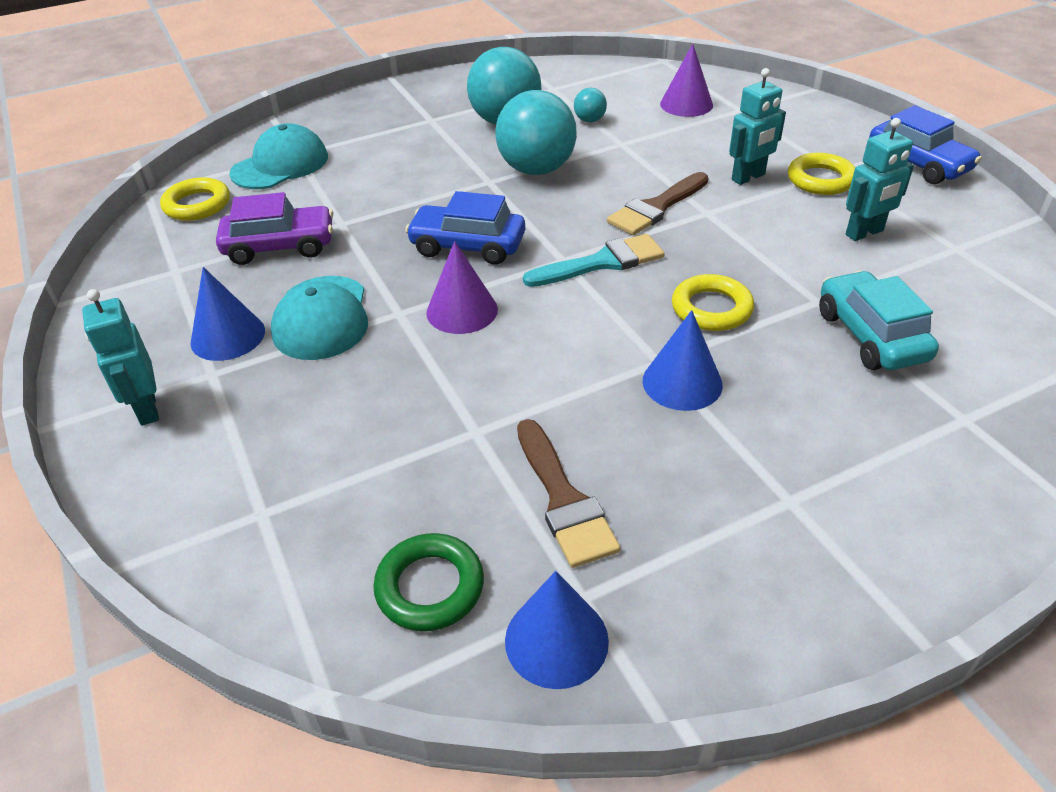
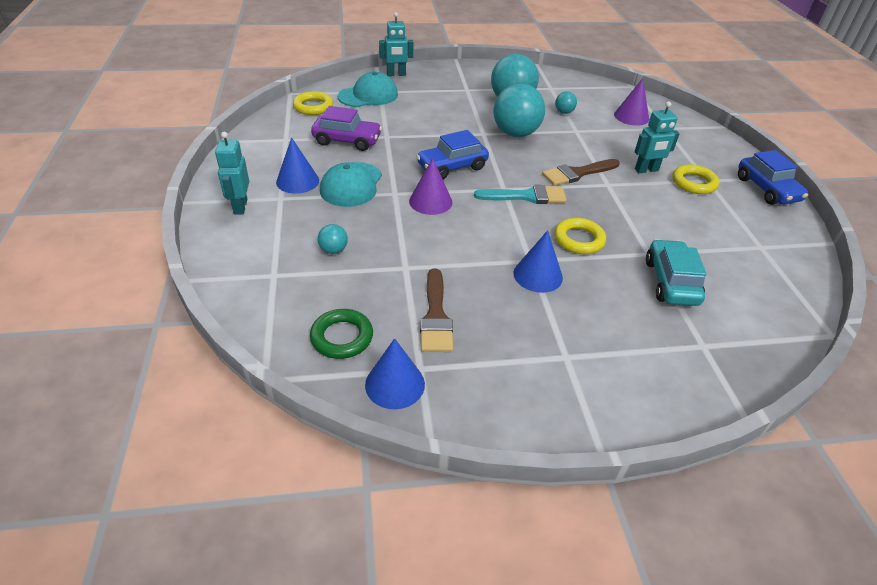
camera: 15 degrees right, 0 degrees up
(344, 438) = (333, 250): none -> turquoise ball
(468, 246) = (452, 167): blue car -> blue car turned 60 degrees counterclockwise
(864, 233) = (704, 222): turquoise robot -> turquoise robot (396, 74)

